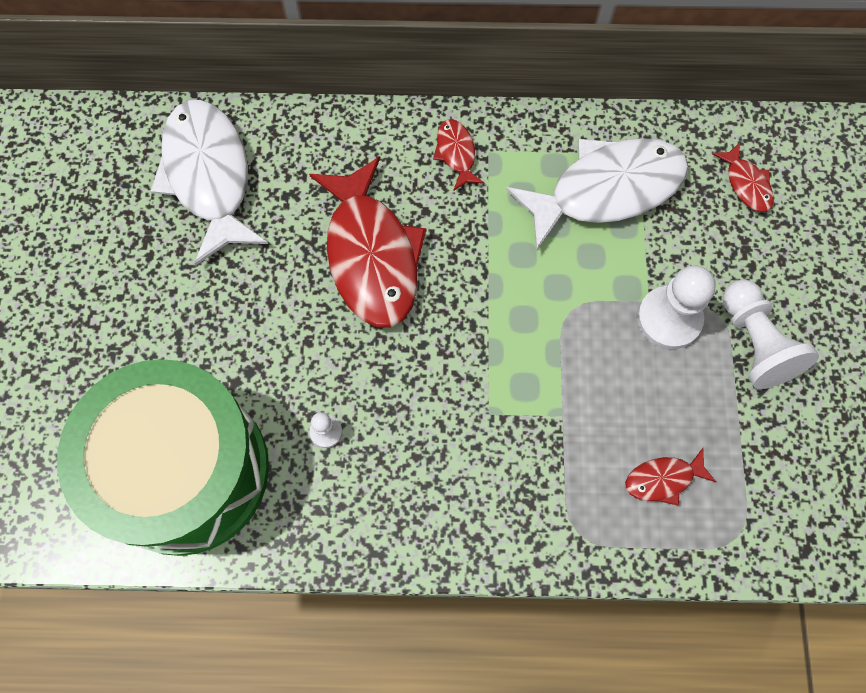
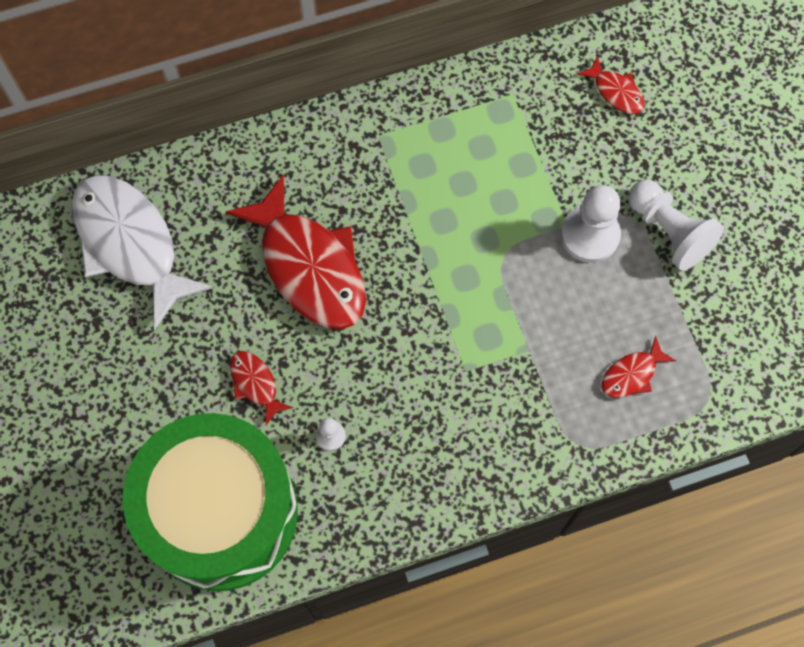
camera: 20 degrees left, 0 degrees up
(456, 153) = (350, 147): red fish -> red fish (255, 384)
(606, 190) = (496, 137): white fish -> none

